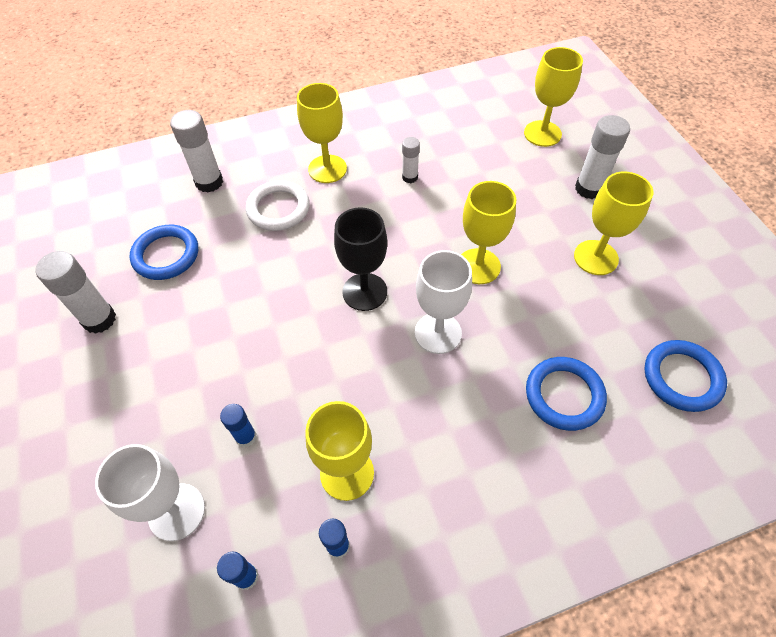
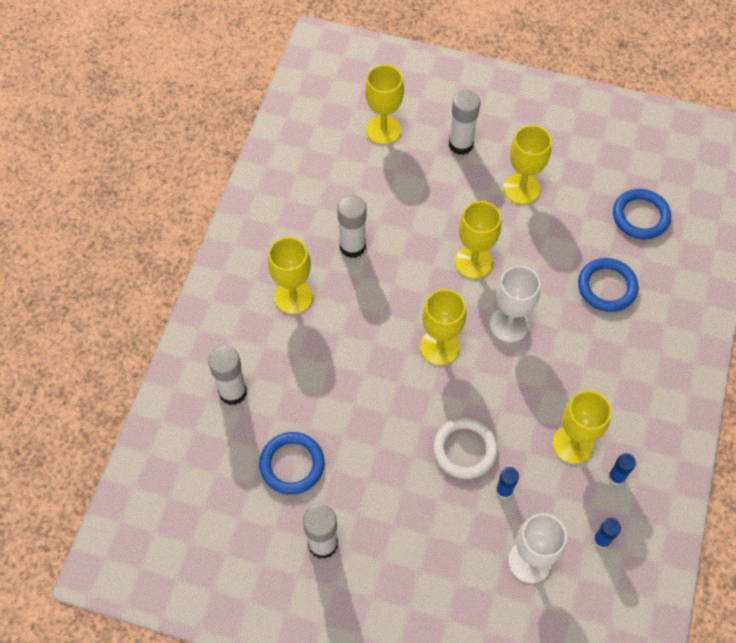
camera: 55 degrees left, 5 degrees up
(278, 209) = (308, 357): white ring -> white ring (465, 449)
(364, 292) = (439, 347): black goblet -> yellow goblet
(410, 177) = (352, 247): white glue stick -> white glue stick, size x1.72

